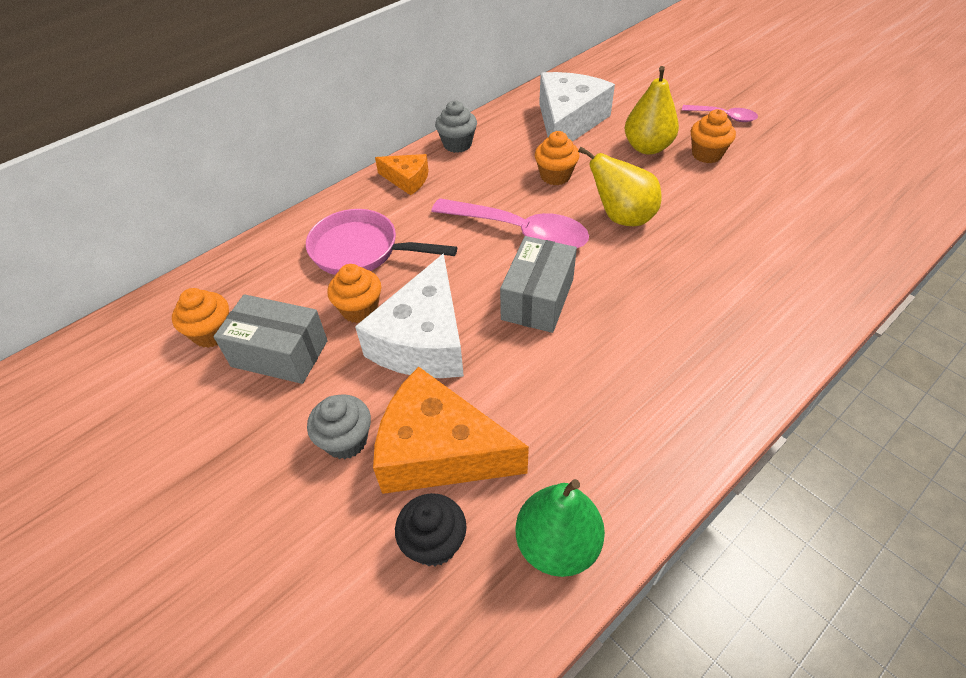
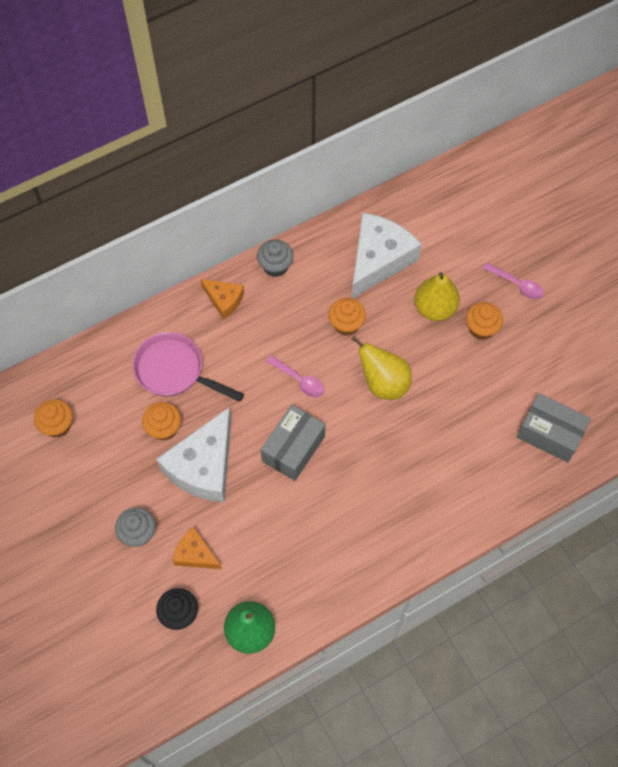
camera: 10 degrees right, 15 degrees up
(280, 353) = (103, 454): grey box -> grey box (550, 434)
(439, 451) = (195, 554): orange cheese -> orange cheese, size x0.52
(520, 232) = (299, 380): pink spoon -> pink spoon, size x0.52

